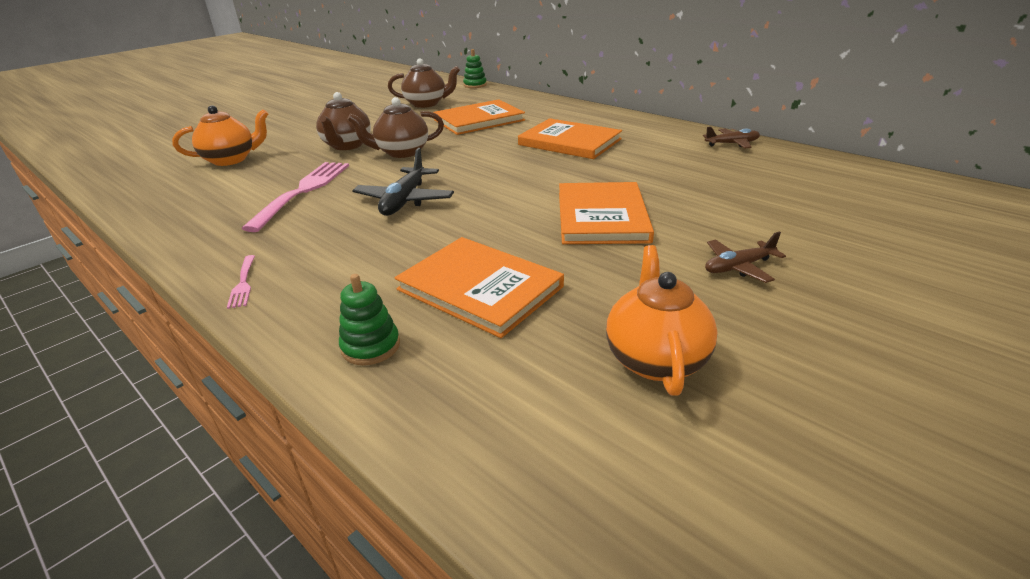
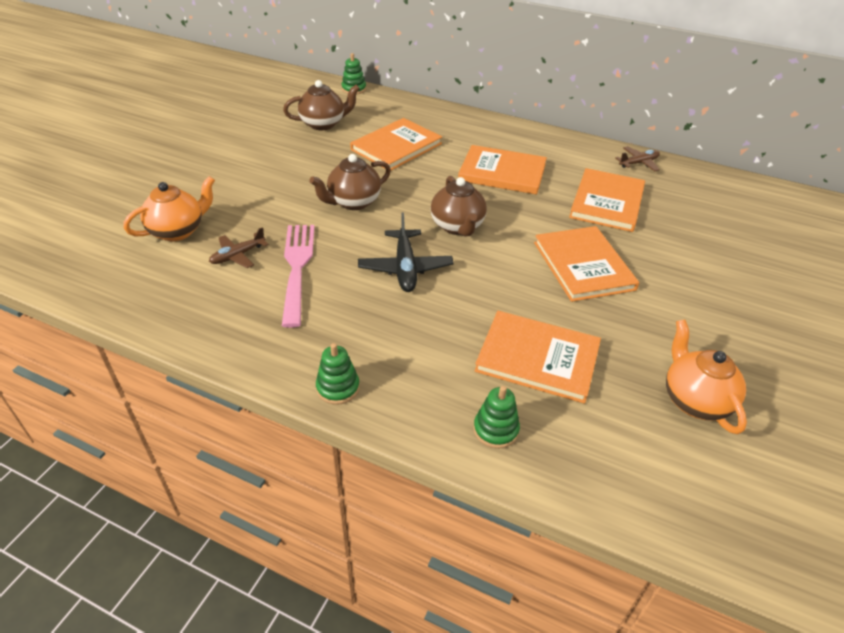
camera: 20 degrees left, 10 degrees up
(243, 283) = (338, 388): pink fork -> green stacking toy
(347, 145) = (288, 197): brown teapot -> brown teapot (457, 226)
(670, 170) = (607, 202): none -> orange book
(738, 267) = (707, 306): brown plane -> brown plane (238, 255)

